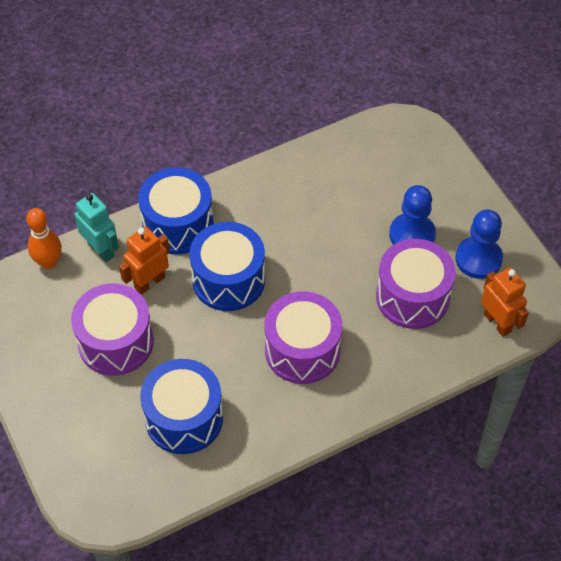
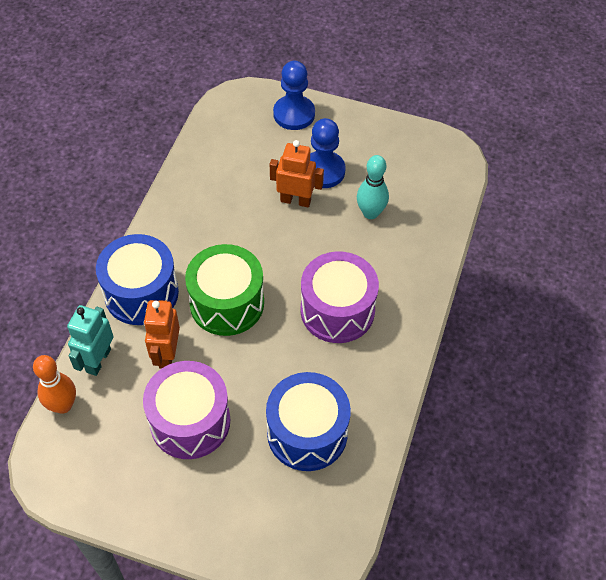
camera: 45 degrees left, 0 degrees up
(101, 250) = (98, 360): turquoise robot -> turquoise robot turned 75 degrees counterclockwise
(228, 280) = (227, 303): blue drum -> green drum
(412, 297) = (370, 213): purple drum -> turquoise bowling pin
(478, 259) = (384, 154): blue pawn -> blue pawn (294, 114)
(497, 322) = (443, 187): orange robot -> orange robot (295, 200)

